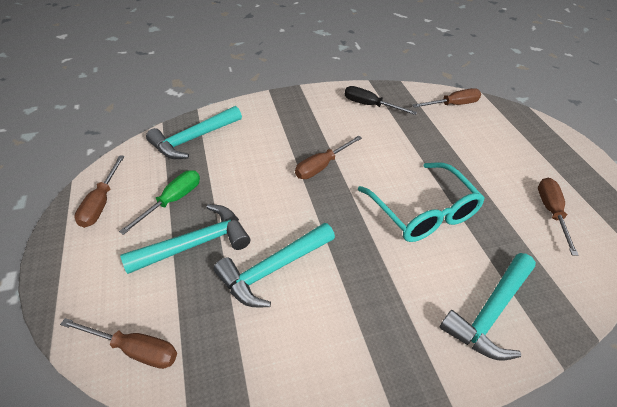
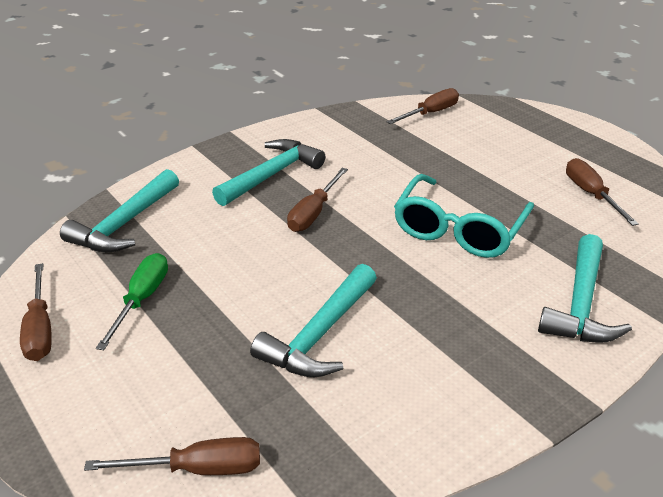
camera: 20 degrees left, 10 degrees down
(196, 243) = (205, 336): turquoise hammer -> turquoise hammer (272, 175)
(370, 105) = (333, 135): black screwdriver -> none
(423, 212) = (459, 229): turquoise glasses -> turquoise glasses turned 75 degrees clockwise

